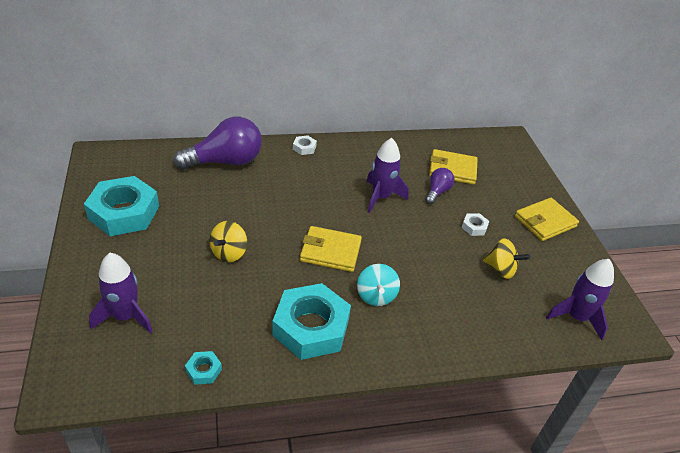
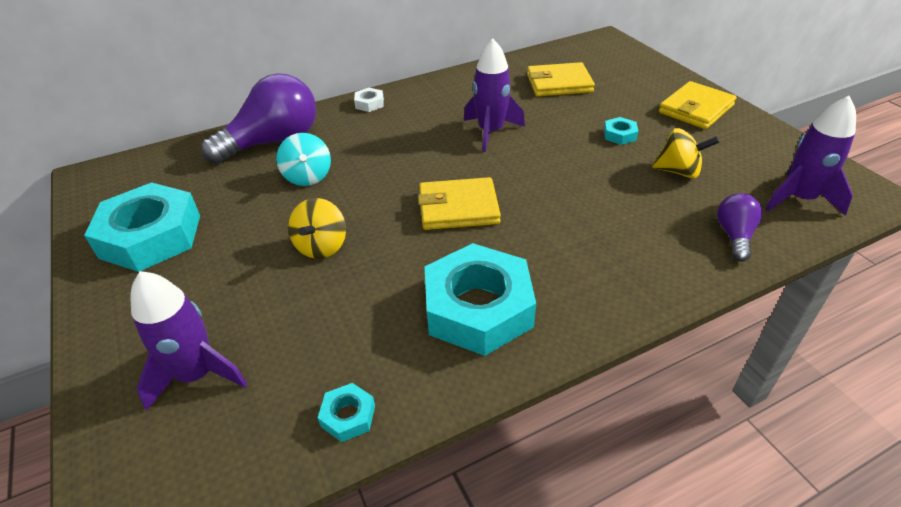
camera: 10 degrees left, 0 degrees up
(376, 296) = (544, 244): turquoise spinning top -> turquoise spinning top (308, 177)
(437, 192) = (554, 110): purple light bulb -> purple light bulb (734, 236)
(474, 227) = (619, 135): white nut -> turquoise nut

